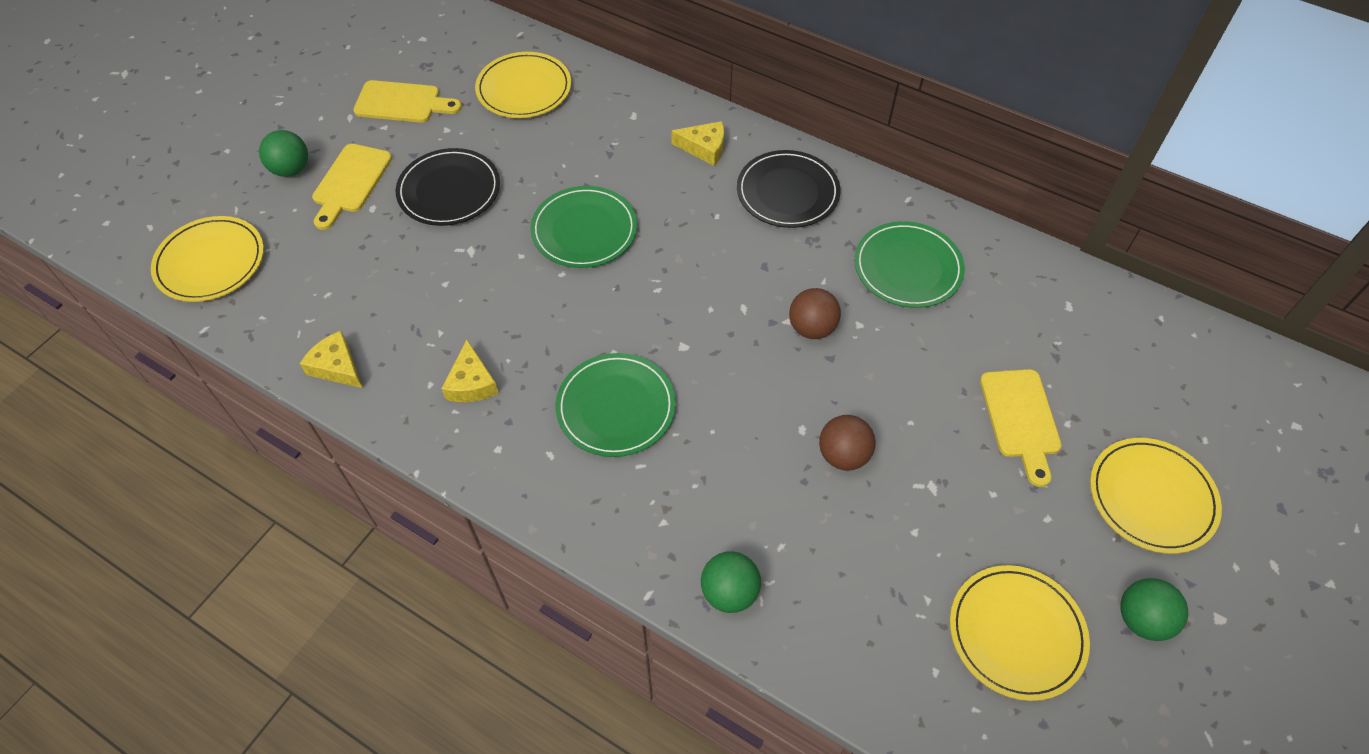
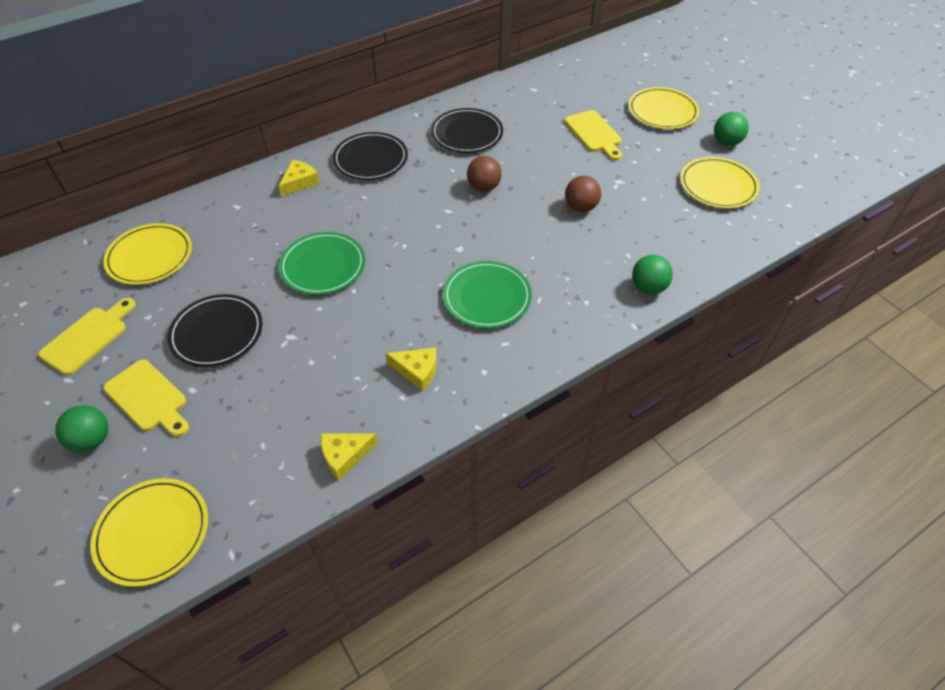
camera: 65 degrees left, 5 degrees down
(907, 267) = (467, 133): green plate -> black plate
(1020, 419) = (594, 134): yellow cutting board -> yellow cutting board turned 45 degrees clockwise

